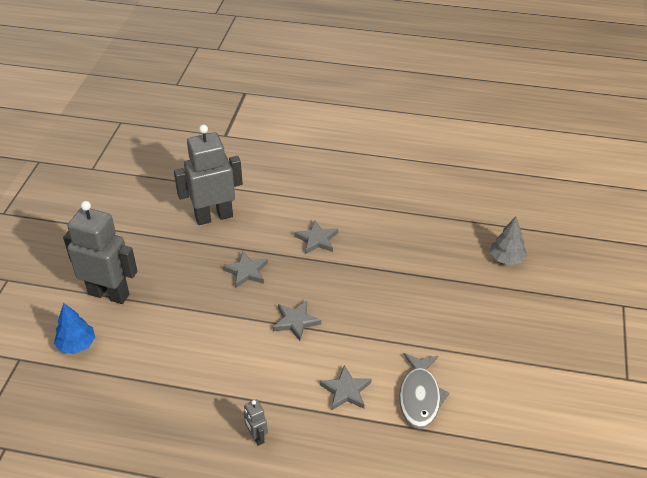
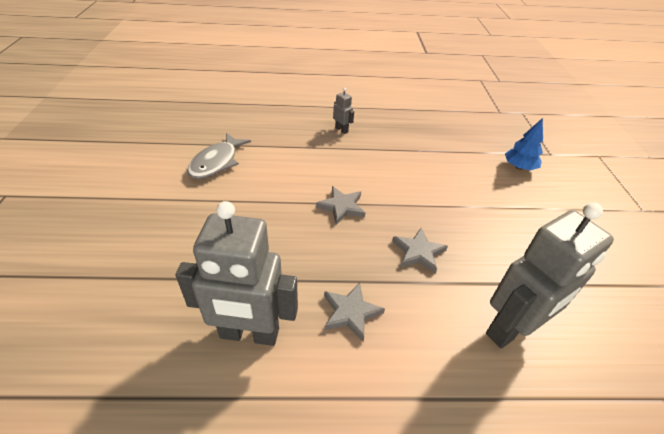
camera: 165 degrees right, 0 degrees up
(109, 294) = (537, 209): grey robot -> grey robot (249, 334)
(346, 391) = (281, 160): grey star -> none
(420, 397) = (216, 162): grey fish -> grey fish turned 150 degrees counterclockwise
(506, 259) = (69, 324): grey tree -> none

